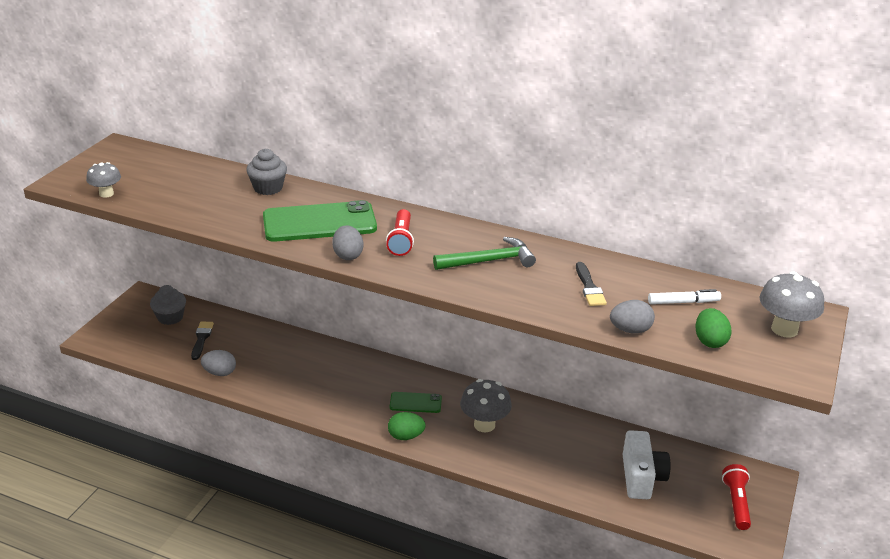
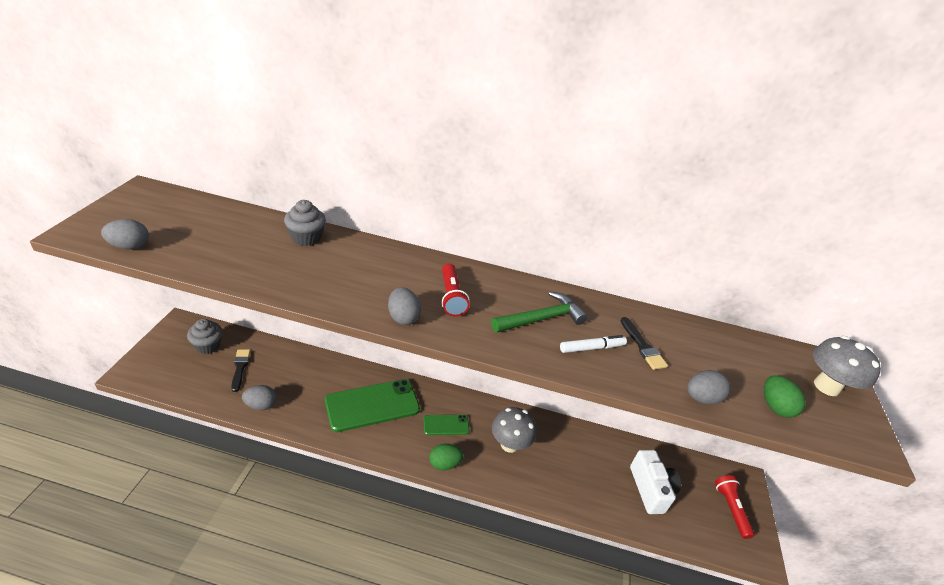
camera: 15 degrees left, 5 degrees up
(106, 194) = (129, 246): grey mushroom -> grey egg
(319, 223) = (365, 278): green phone -> green phone (372, 405)
(683, 302) = (730, 359): white marker -> white marker (592, 348)

